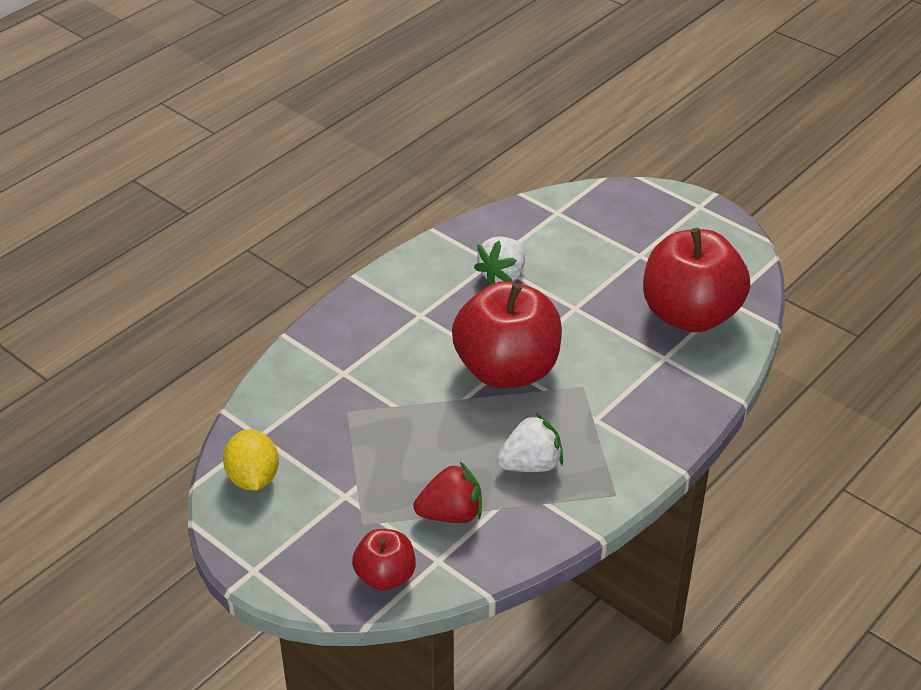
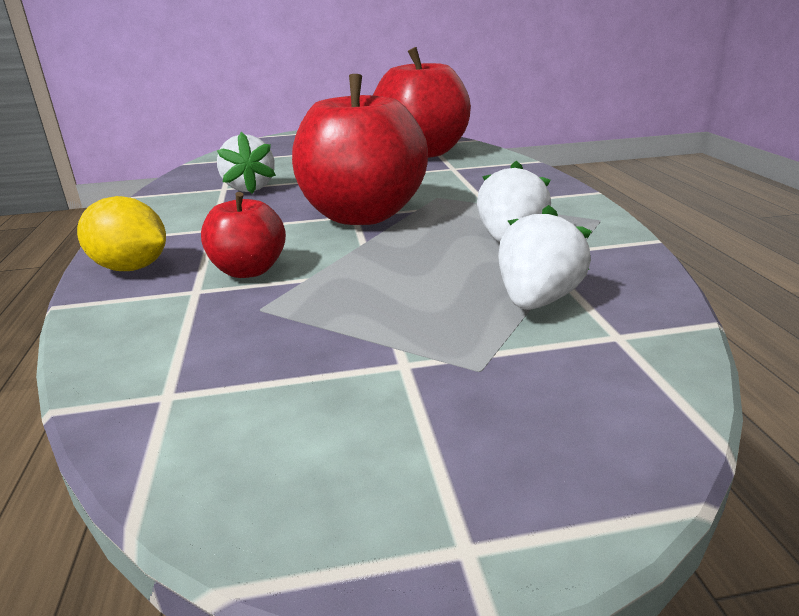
camera: 50 degrees left, 15 degrees down
(253, 478) = (239, 439): yellow lemon -> yellow lemon (131, 268)
(385, 576) = (619, 388): red apple -> red apple (249, 270)
(451, 514) = (537, 300): red strawberry -> white strawberry

